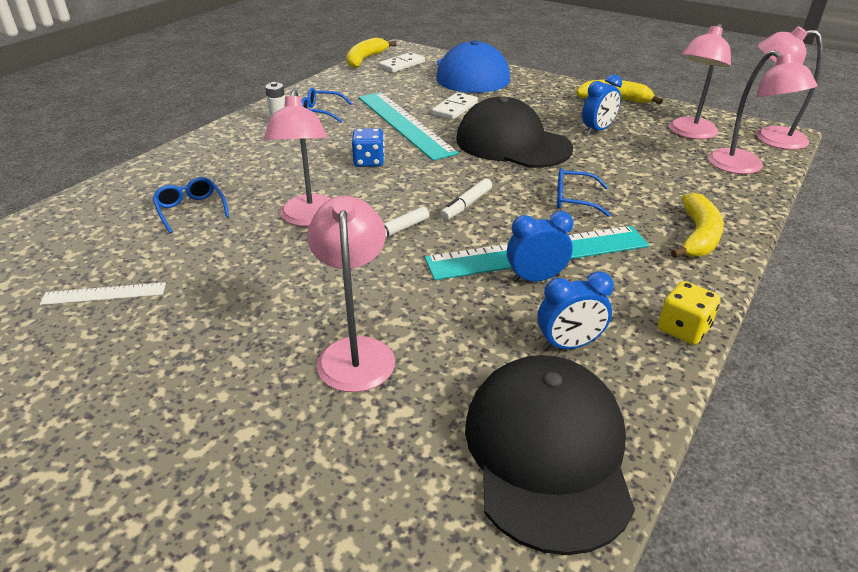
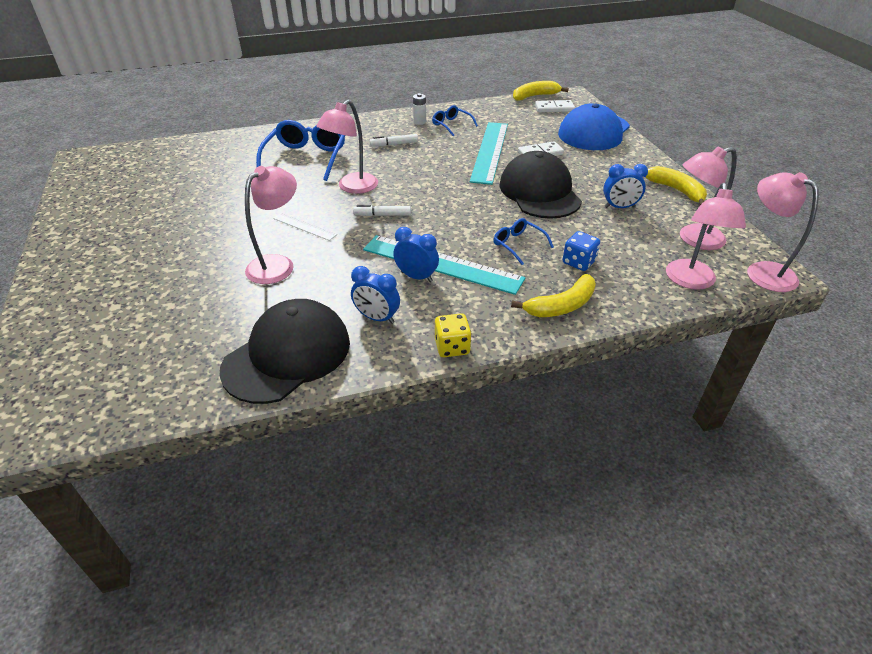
camera: 40 degrees right, 5 degrees up
(104, 294) = (220, 184): white ruler -> white ruler (304, 226)
(191, 210) = (306, 158): blue glasses -> blue glasses, size x1.90
(369, 161) = (431, 168): blue dice -> blue dice (578, 262)
(466, 205) = (446, 218): white marker -> white marker (394, 144)

